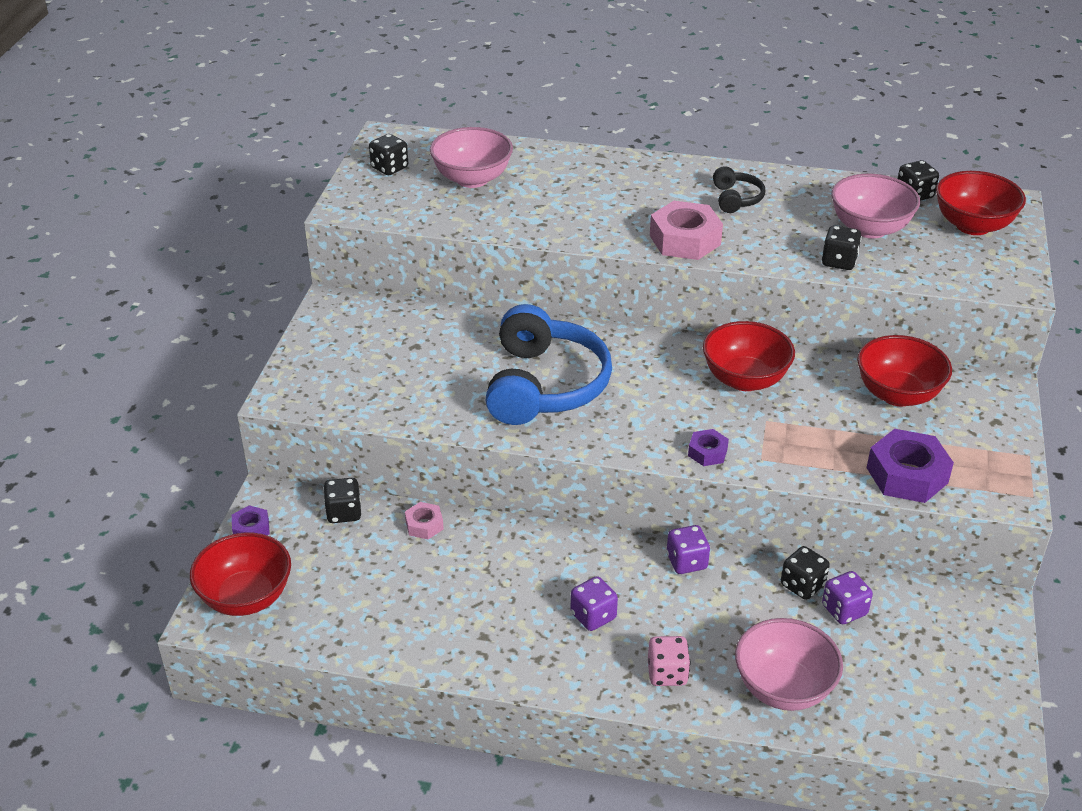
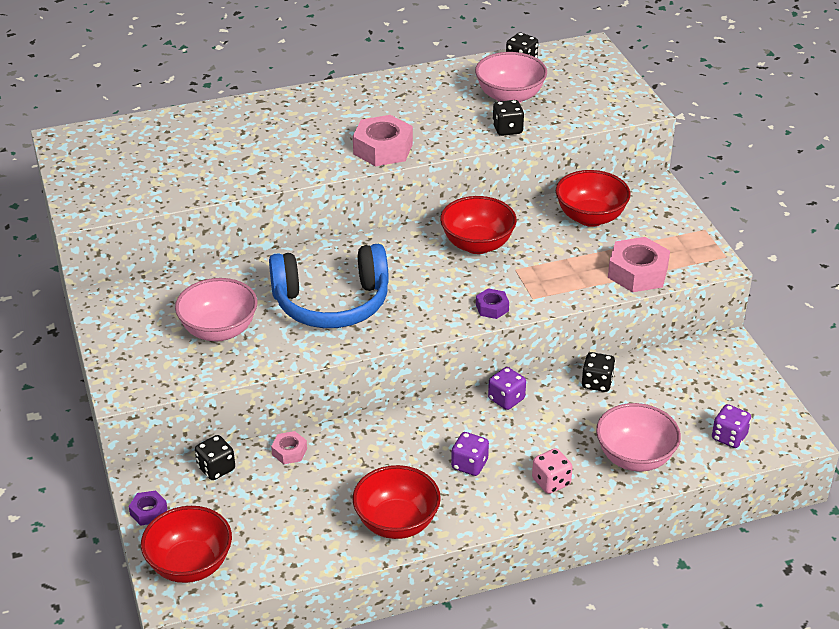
camera: 30 degrees left, 0 degrees up
(389, 168) = (90, 165): black dice -> none
(472, 179) = (171, 153): pink bowl -> pink bowl (219, 330)
(544, 385) = (332, 303): blue headphones -> blue headphones turned 105 degrees clockwise
(736, 199) = (395, 104): black headphones -> none
(844, 610) = (636, 388): purple dice -> purple dice (729, 437)
(907, 475) = (637, 272): purple nut -> pink nut
(973, 225) = (578, 72): red bowl -> red bowl (396, 523)

